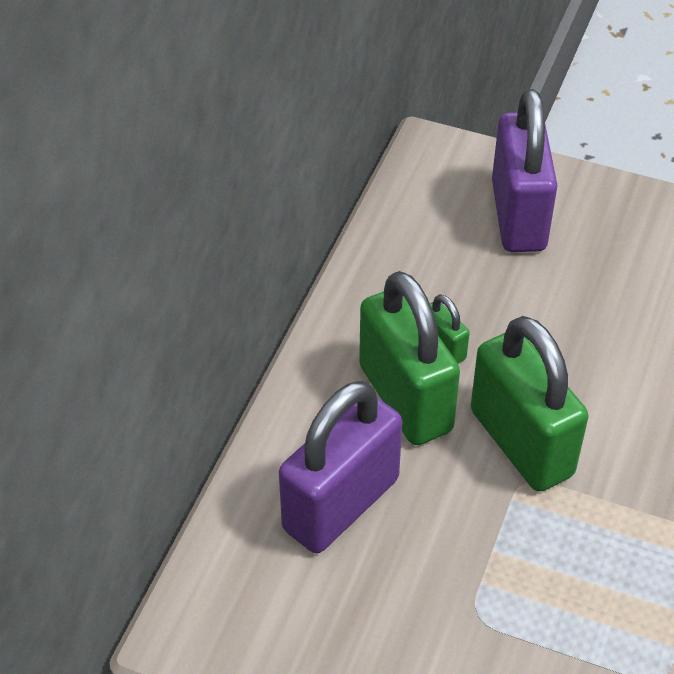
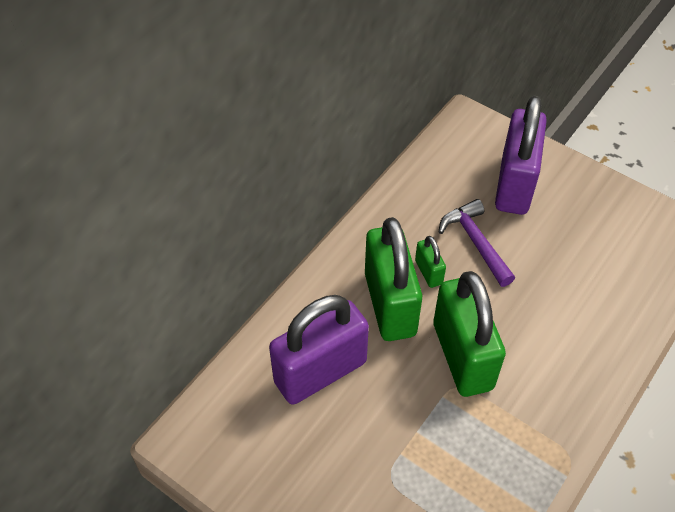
camera: 15 degrees right, 5 degrees up
(491, 297) = (475, 242): none -> purple hammer

